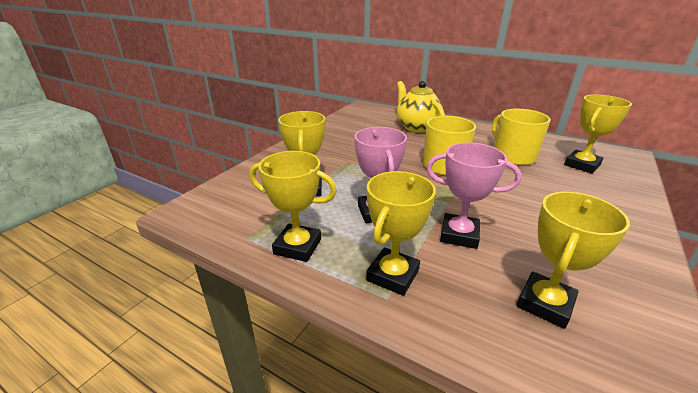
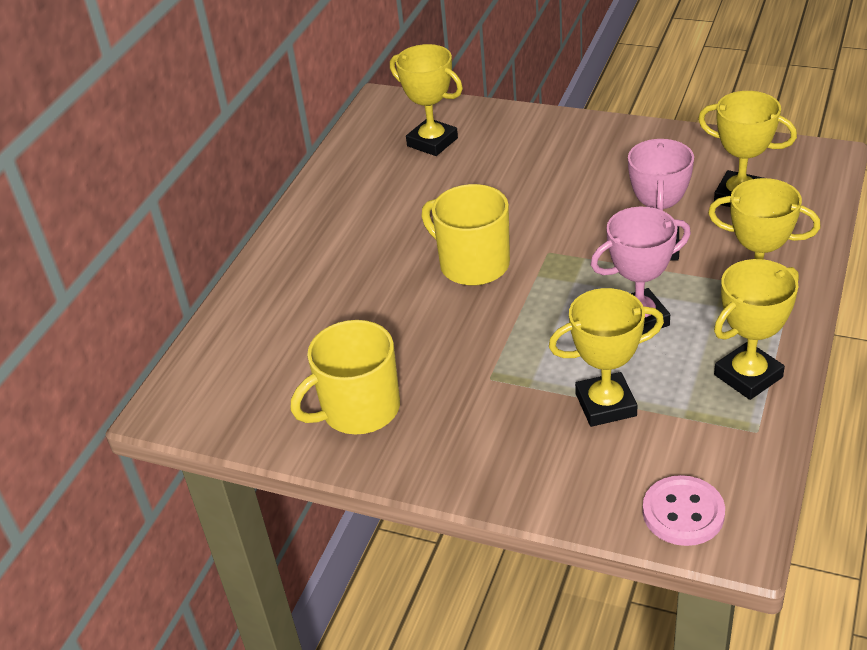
camera: 95 degrees left, 10 degrees up
(213, 199) = (683, 513): none -> pink button
(297, 246) = (748, 376): yellow trophy -> yellow trophy turned 45 degrees clockwise
(416, 127) = (305, 307): yellow teapot -> none
(513, 156) = (418, 198): yellow mug -> yellow mug (359, 409)

